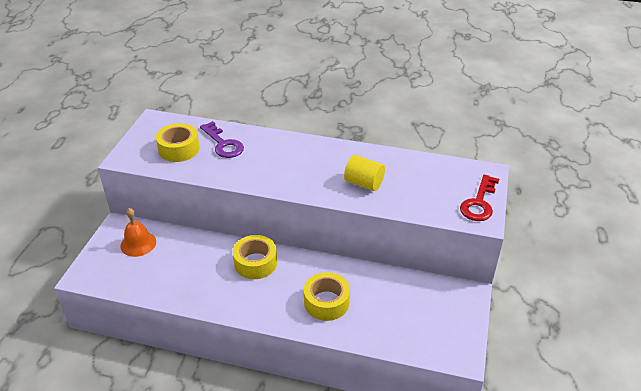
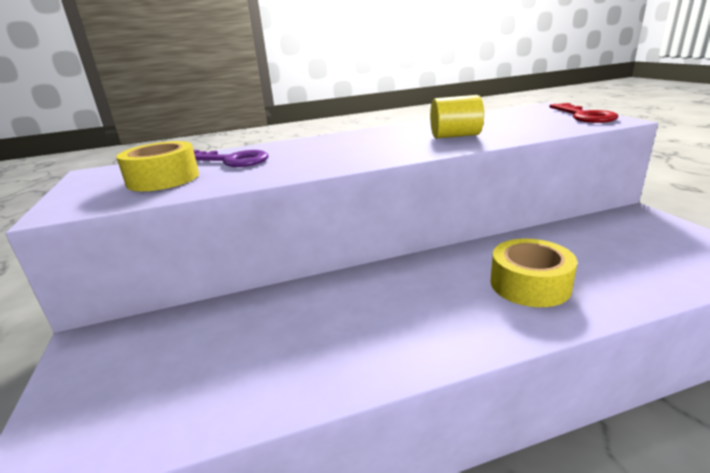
camera: 30 degrees left, 15 degrees down
(138, 243) = (146, 350): orange bell -> none
(255, 263) = (377, 289): yellow tape -> none

